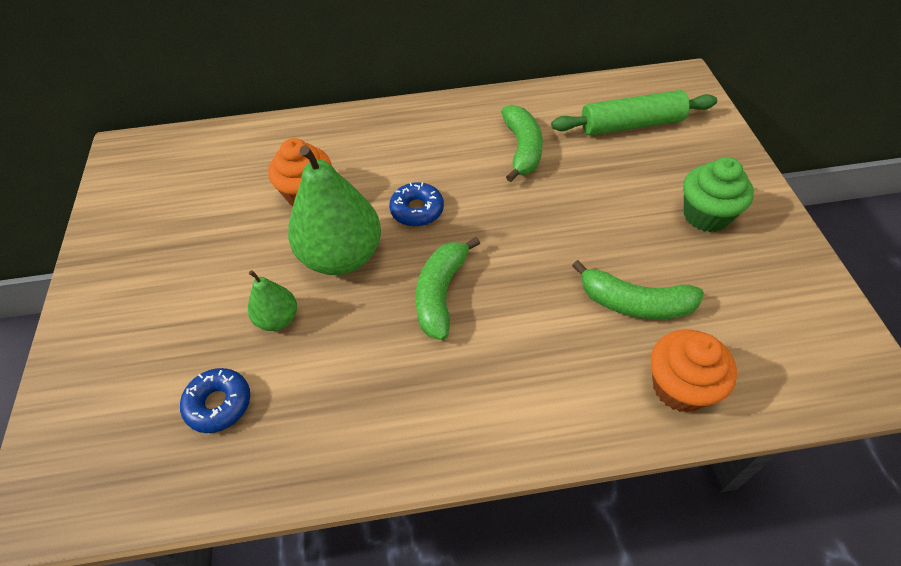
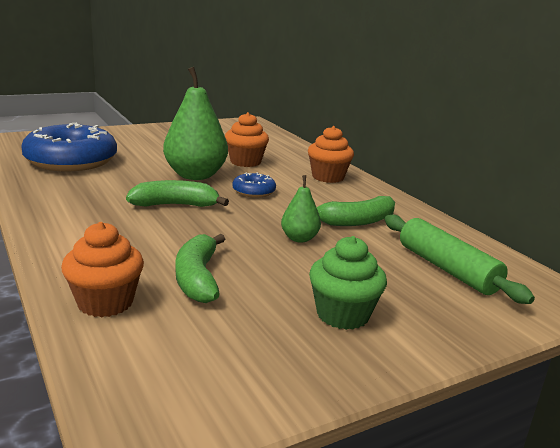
camera: 65 degrees right, 30 degrees down
(219, 404) = (71, 161): blue donut -> blue donut, size x2.21
(278, 319) = (136, 166): green pear -> green pear (299, 238)
(390, 133) = (328, 177): none -> orange cupcake

